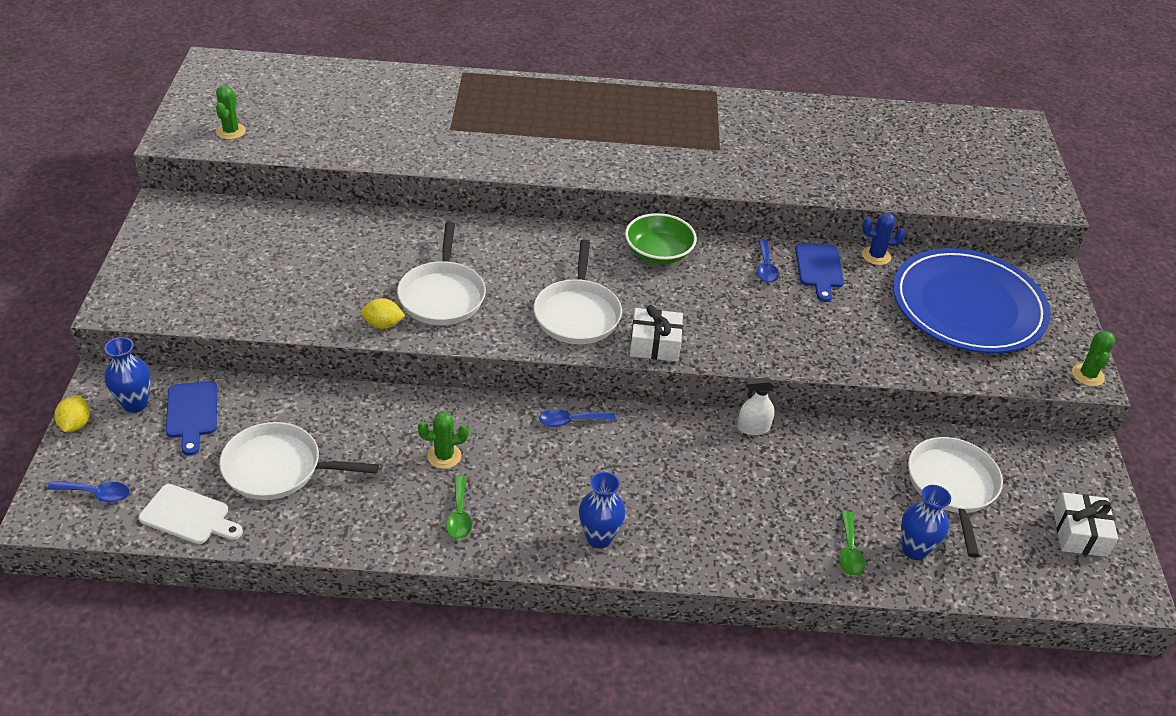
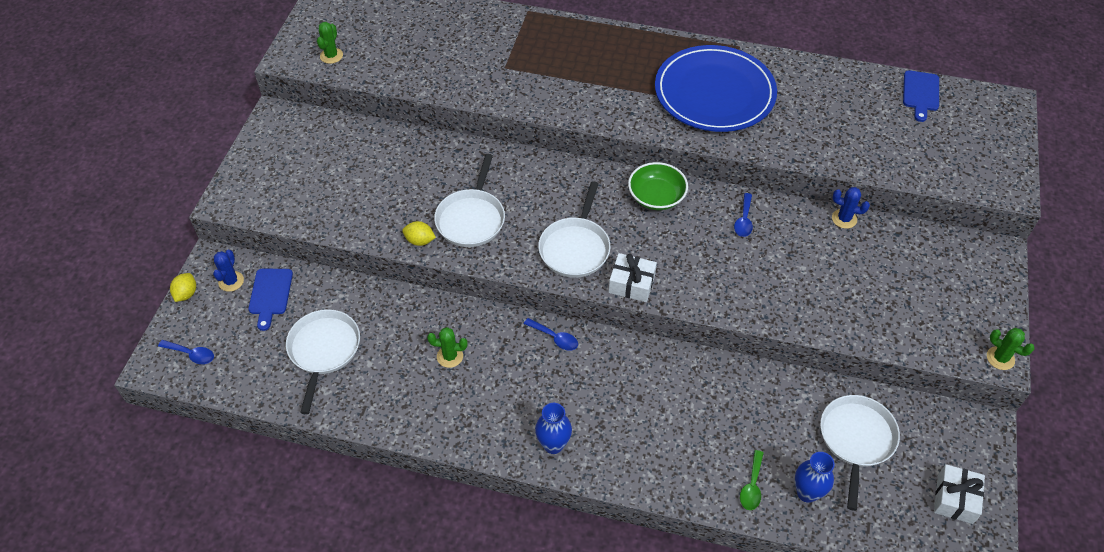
camera: 15 degrees right, 10 degrees up
(135, 404) = (231, 281): blue vase -> blue cactus
(188, 516) = (252, 382): white cutting board -> none
(277, 468) = (323, 350): white pan -> white pan turned 75 degrees clockwise
(459, 515) = (450, 409): green spoon -> none
(570, 421) = (555, 338): blue spoon -> blue spoon turned 150 degrees counterclockwise
(753, 428) = (702, 363): white spray bottle -> none
(819, 268) = (790, 226): blue cutting board -> blue cutting board (920, 93)
(968, 306) = (912, 277): blue plate -> blue plate (714, 92)
(1087, 375) = (1000, 358): green cactus -> green cactus turned 75 degrees counterclockwise

